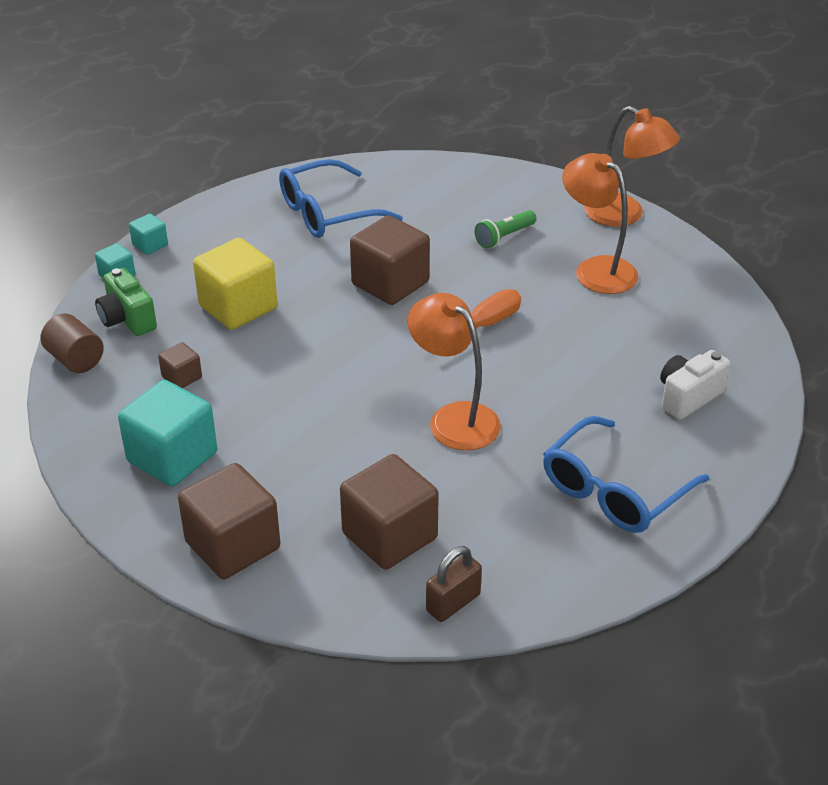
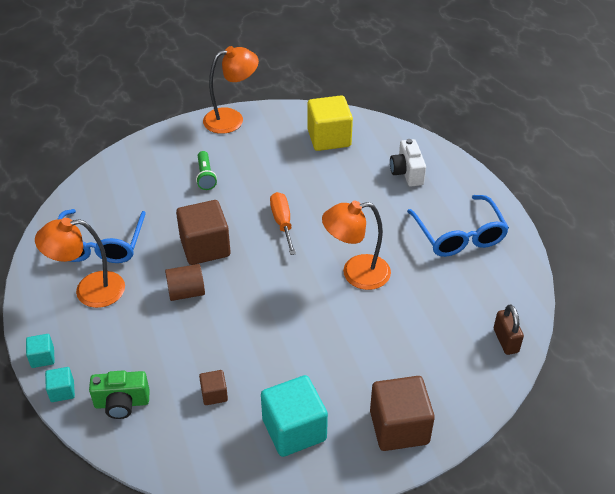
camera: 60 degrees left, 5 degrees up
(75, 359) = (143, 452): brown cylinder -> brown cylinder (186, 292)
(238, 307) = (162, 334): yellow cube -> yellow cube (329, 138)
(389, 536) = (437, 346): brown cube -> none
(596, 269) = (271, 153): orange lamp -> orange lamp (89, 291)

